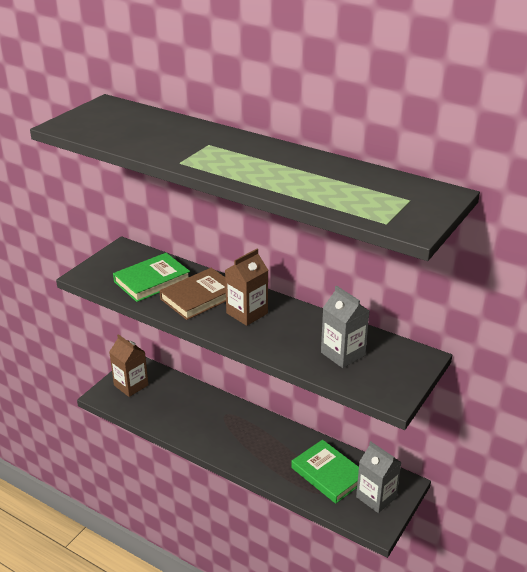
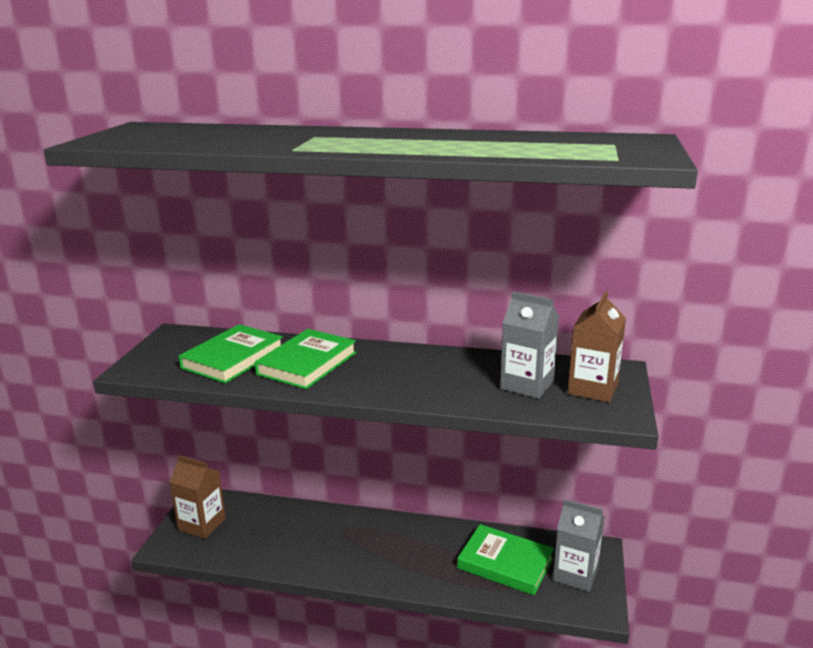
camera: 20 degrees left, 10 degrees down
(199, 297) = (307, 363): brown book -> green book
(247, 313) = (379, 368): brown carton -> brown carton (593, 389)

